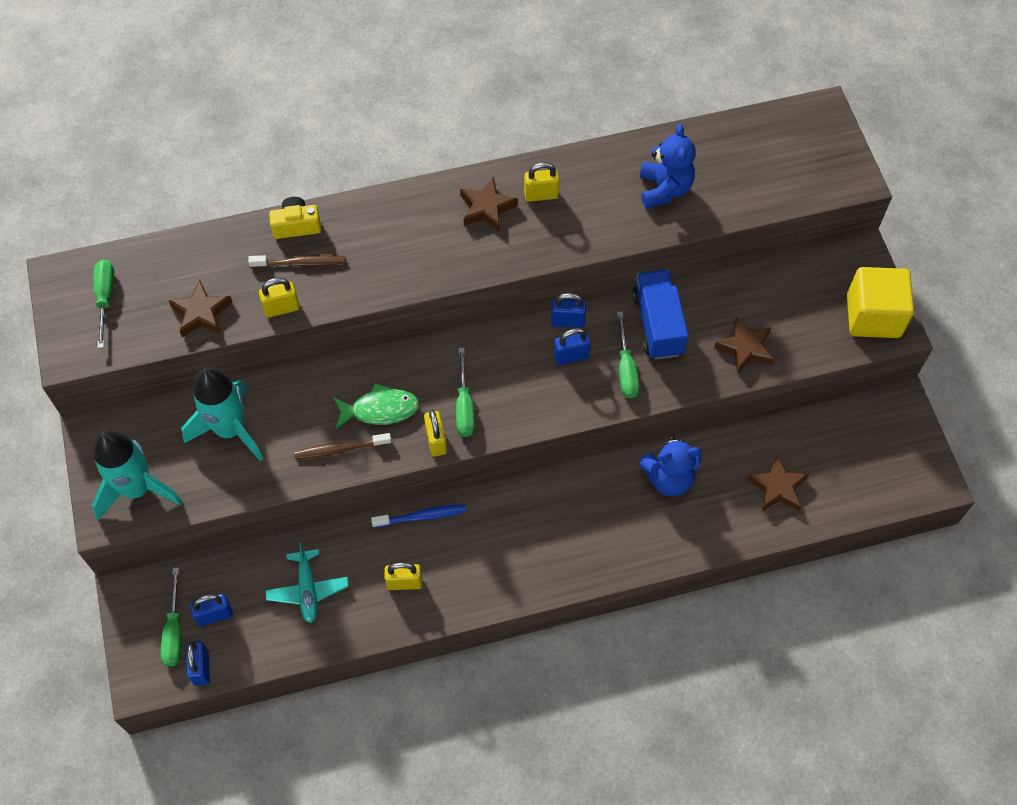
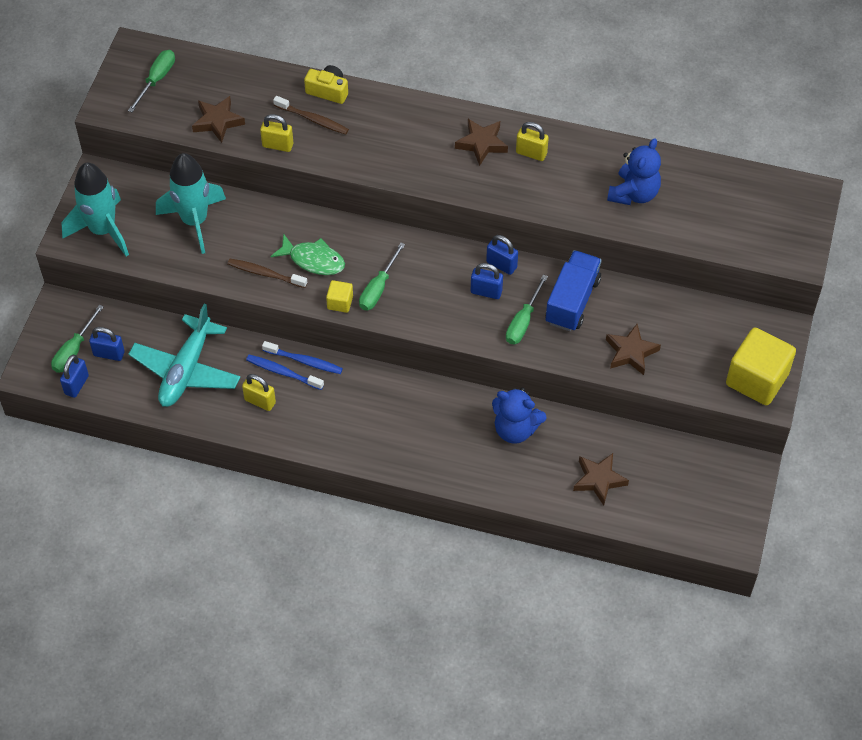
camera: 30 degrees right, 5 degrees down
(307, 589) = (186, 370): turquoise plane -> turquoise plane, size x1.63
(408, 540) = (283, 372): none -> blue toothbrush
(436, 441) = (340, 302): yellow padlock -> yellow cube

